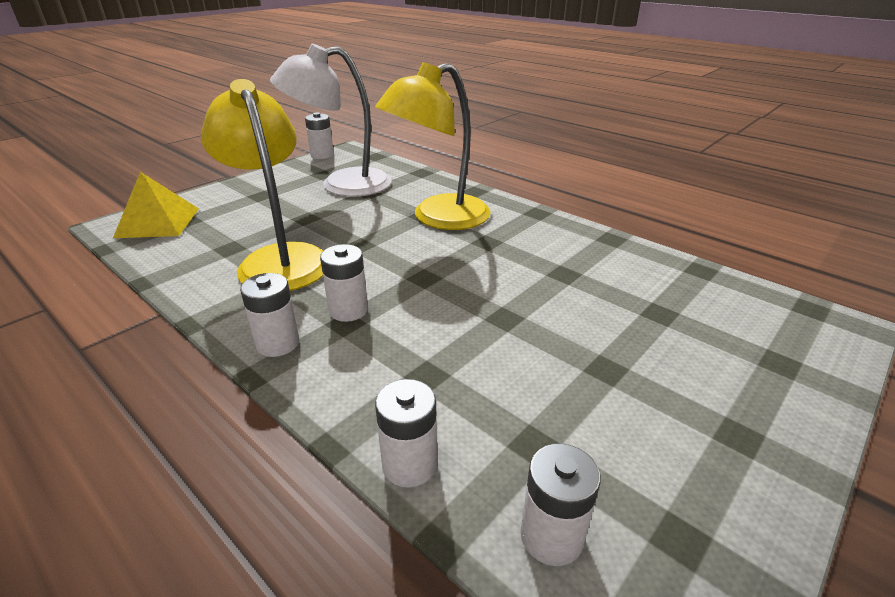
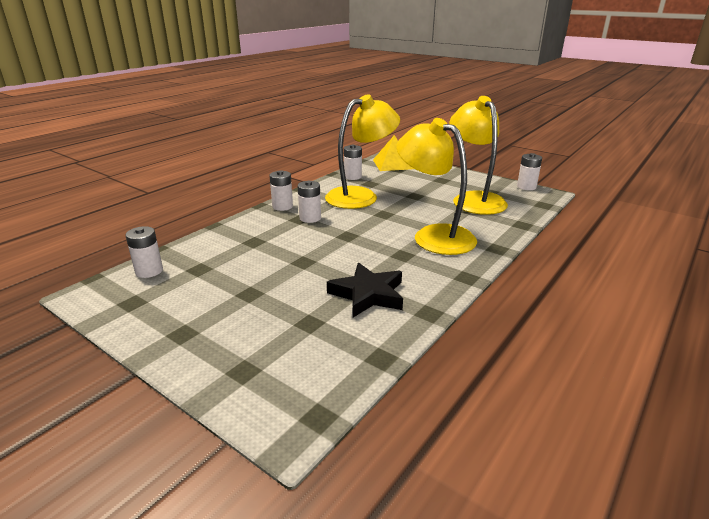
camera: 85 degrees right, 5 degrees down
(342, 184) = (474, 199): white lamp -> yellow lamp
(409, 464) = (198, 241): white battery -> white battery (352, 177)
(585, 270) = (368, 294): none -> black star

